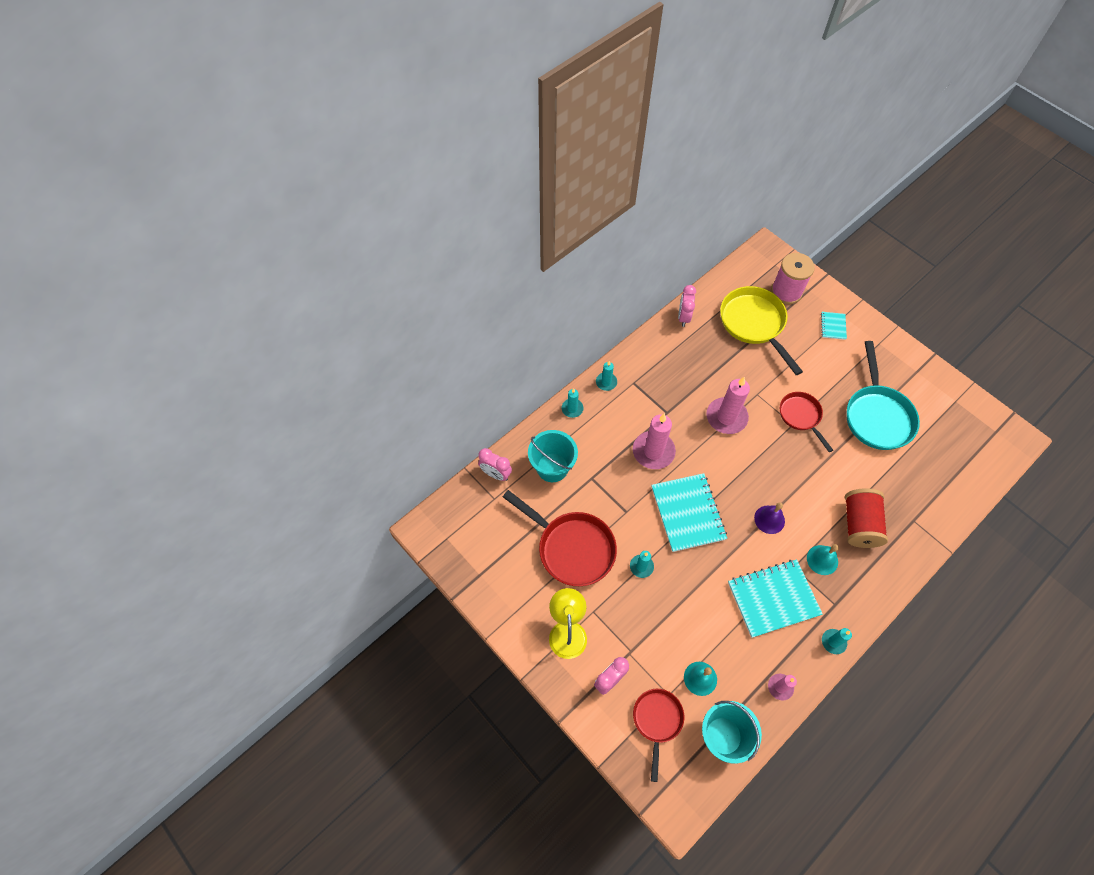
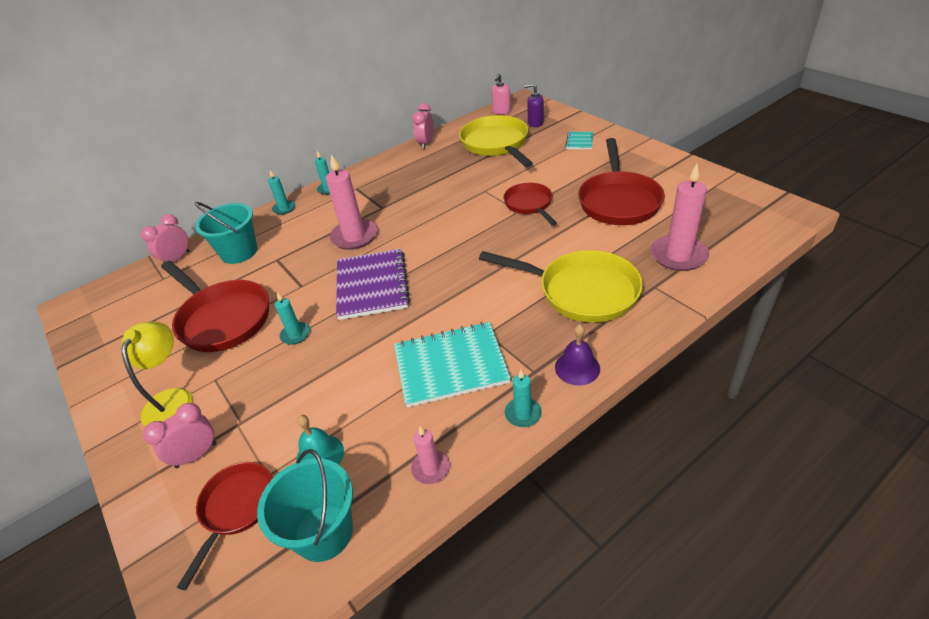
camera: 10 degrees right, 20 degrees down
(496, 474) = (177, 259): pink clock -> pink clock turned 90 degrees clockwise
(687, 513) = (372, 285): turquoise notebook -> purple notebook
(726, 417) = (445, 208): pink candle -> pink candle (678, 255)
(748, 268) = (501, 112): none -> pink soap dispenser
(769, 519) = (468, 289): purple bell -> purple bell (577, 367)
(786, 292) = (535, 123): pink spool -> purple soap dispenser
(822, 560) = (526, 326): turquoise bell -> none
(859, 524) = (581, 291): red spool -> yellow pan
(877, 416) = (618, 201): turquoise pan -> red pan

